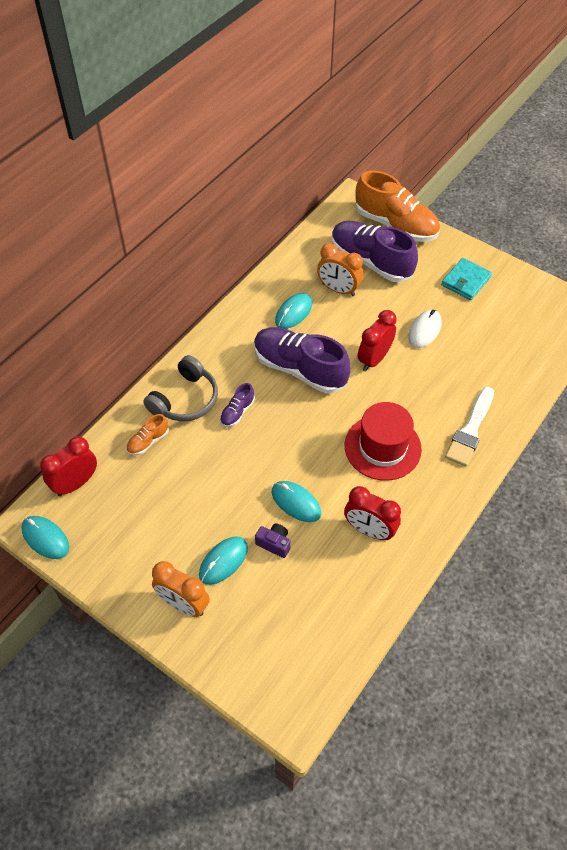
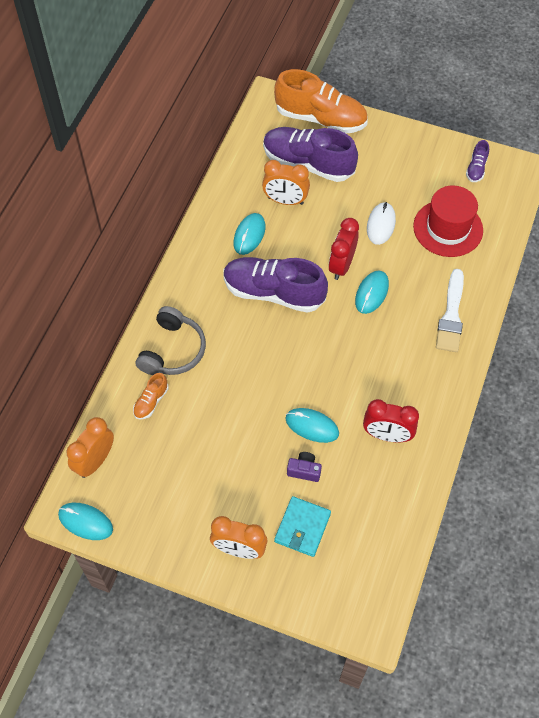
camera: 15 degrees left, 5 degrees up
(76, 483) = (95, 461): red clock -> orange clock
(223, 561) = (262, 499): turquoise mouse -> turquoise mouse (371, 293)
(237, 412) = (227, 351): purple shoe -> purple shoe (476, 168)
(382, 447) = (375, 352): red hat -> red hat (448, 228)
(466, 281) = (405, 164): turquoise wallet -> turquoise wallet (302, 527)

